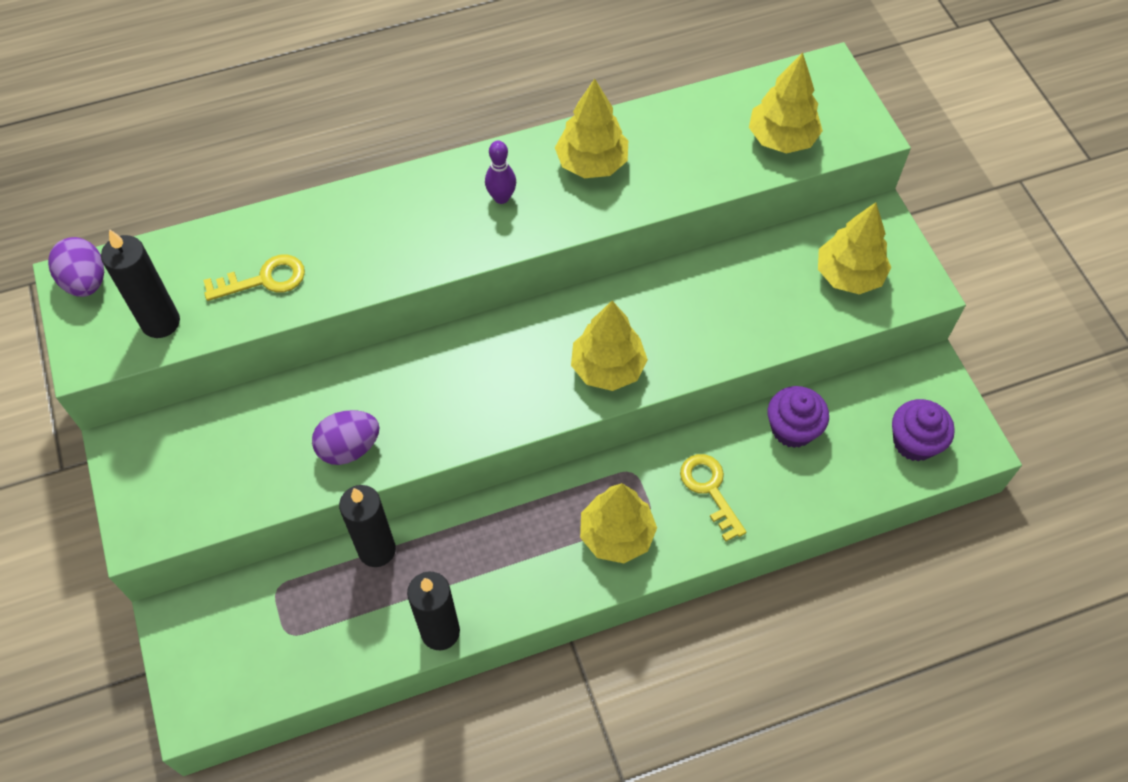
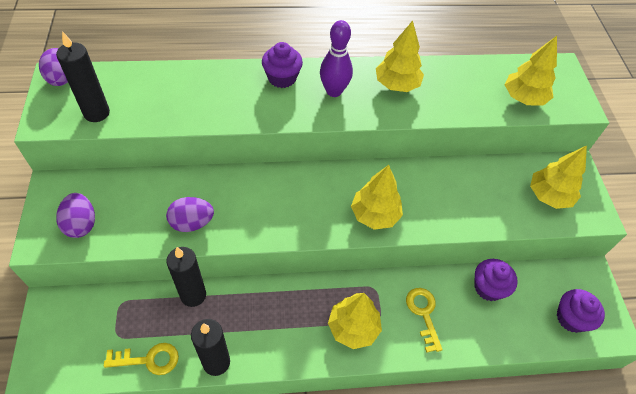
camera: 10 degrees right, 5 degrees down
(189, 491) = (81, 224): none -> purple egg
(264, 280) = (169, 104): yellow key -> yellow key (148, 359)
(418, 195) = (282, 78): none -> purple cupcake
(501, 197) = (334, 91): purple bowling pin -> purple bowling pin, size x1.57

